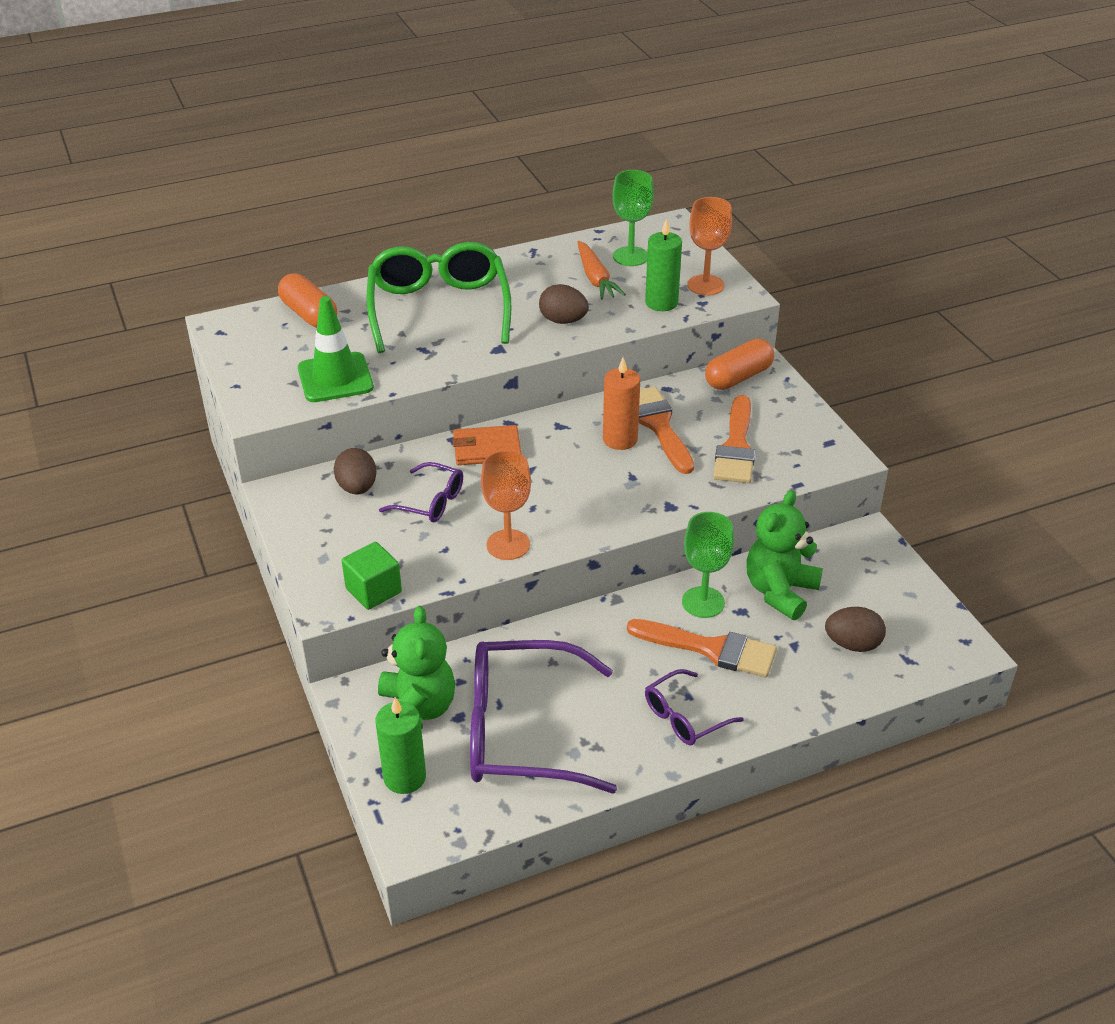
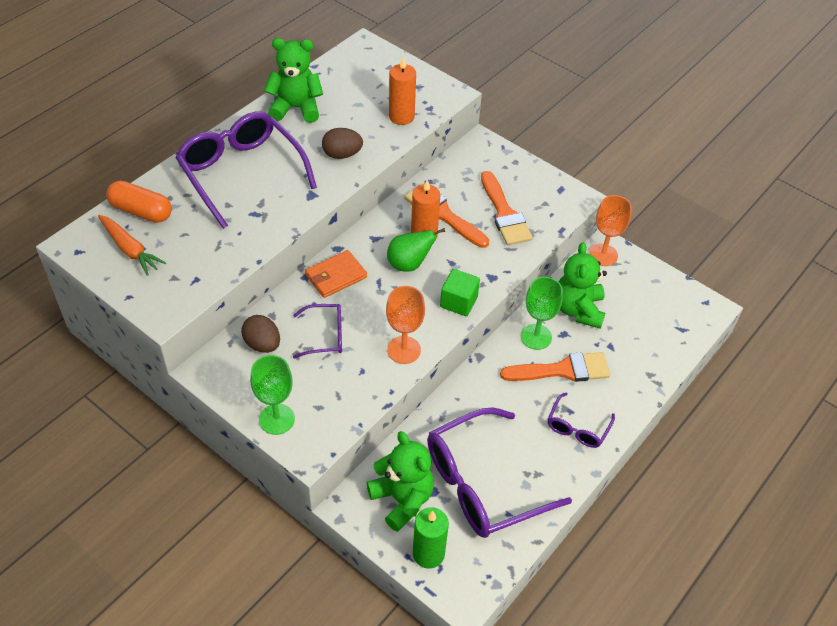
camera: 30 degrees left, 10 degrees up
(335, 378) = (204, 262): green traffic cone -> none
(373, 590) = (334, 425): green cube -> green cube (458, 302)
(439, 308) = (241, 173): green glasses -> purple glasses
(546, 264) = (296, 108): none -> green teddy bear
(580, 463) = (409, 264): none -> green pear
(595, 278) = (340, 110): orange carrot -> orange carrot (130, 249)
(630, 256) = (353, 82): green goblet -> green goblet (277, 419)
(661, 303) = (401, 117): green candle -> orange candle
(705, 285) = (422, 92): orange goblet -> orange goblet (603, 255)
(738, 377) = (471, 156): orange capsule -> none
(852, 644) = (644, 331): brown egg -> none

